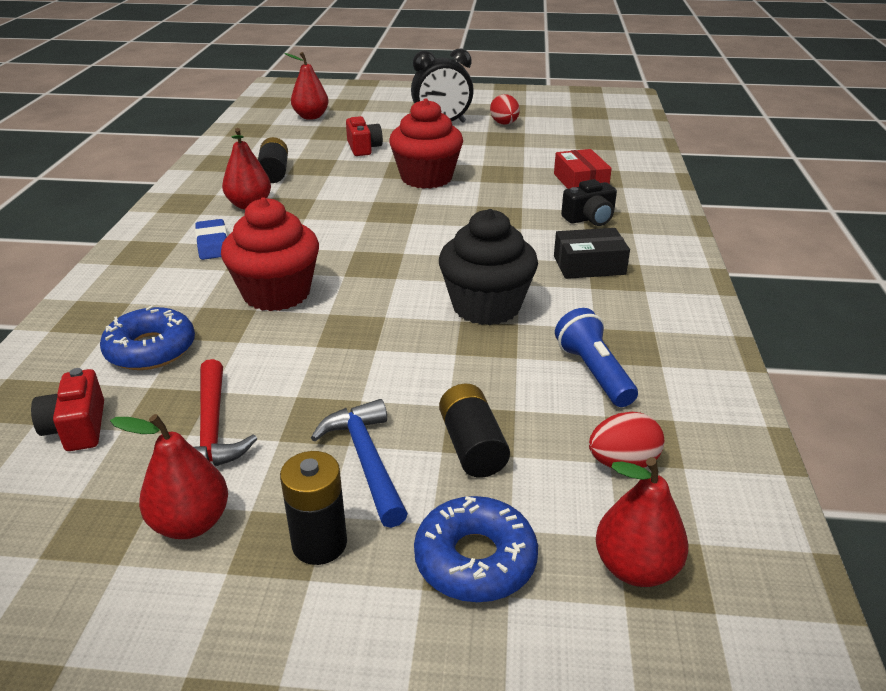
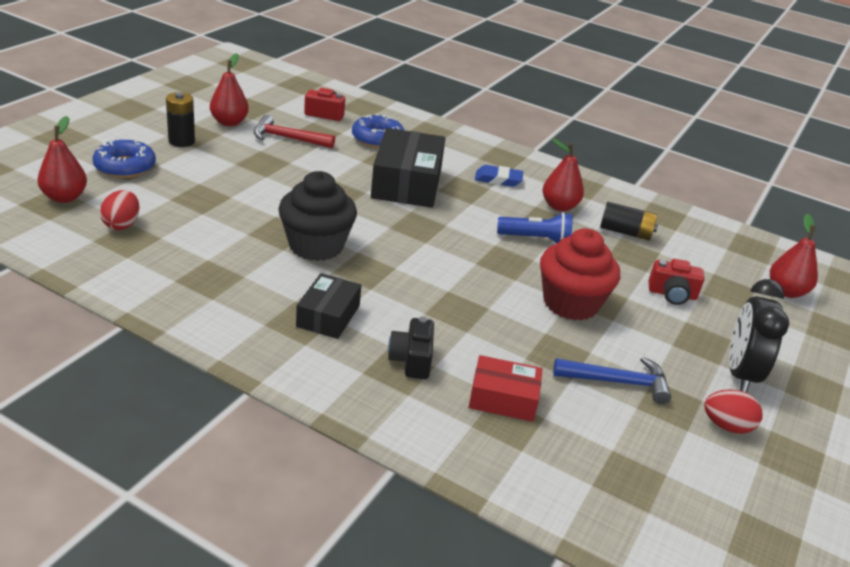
camera: 110 degrees right, 0 degrees up
(276, 293) = (407, 183): red cupcake -> black box
(366, 460) = (218, 164): blue hammer -> blue hammer (618, 382)
(472, 446) = (191, 191): black battery -> none
(594, 373) = (200, 252): blue flashlight -> blue flashlight (536, 239)

